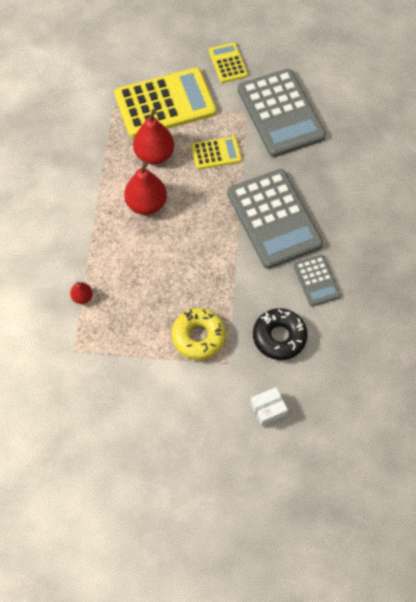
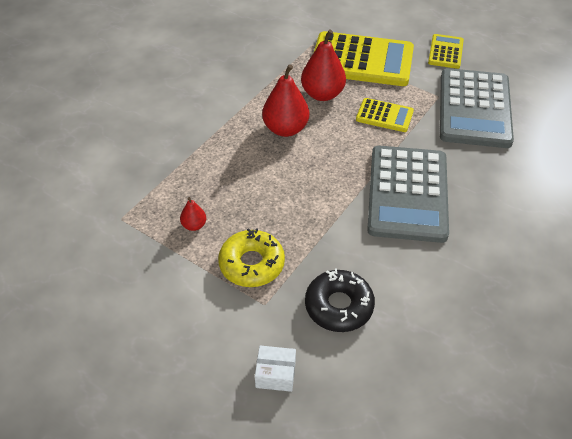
camera: 30 degrees right, 15 degrees down
(82, 297) = (166, 177): red pear -> red pear (194, 225)
(316, 281) = (418, 271): grey calculator -> none

